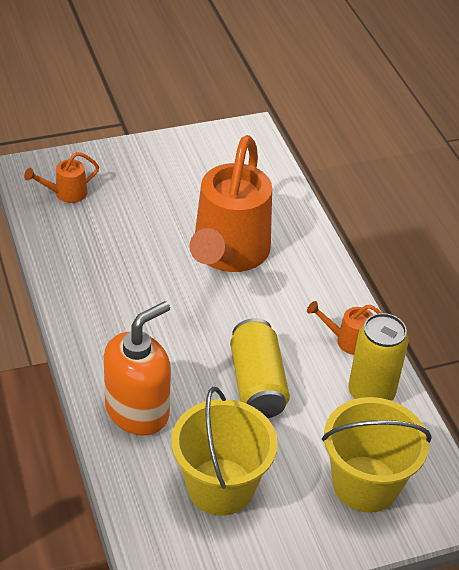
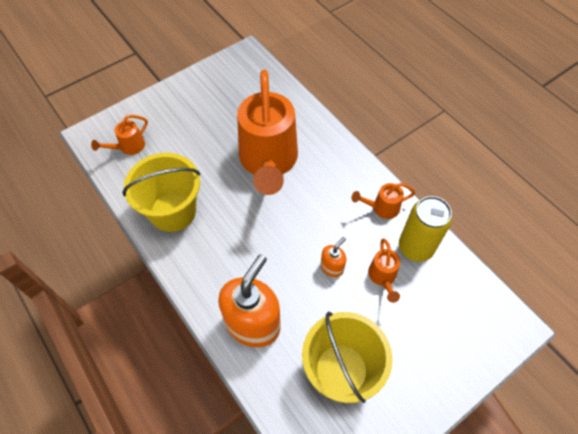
camera: 15 degrees left, 15 degrees up
(257, 383) = (332, 267): yellow can -> orange soap dispenser
(315, 411) = (382, 277): none -> orange watering can
(365, 484) = (443, 328): yellow bucket -> yellow bucket (173, 211)

